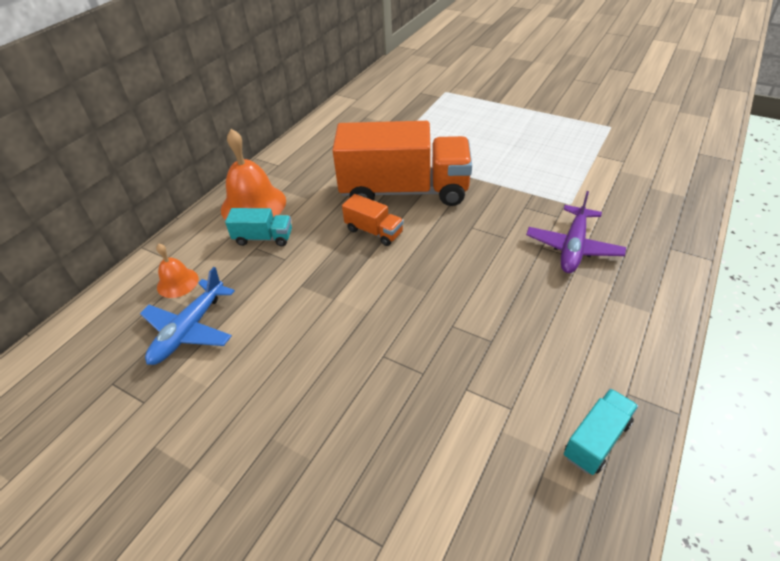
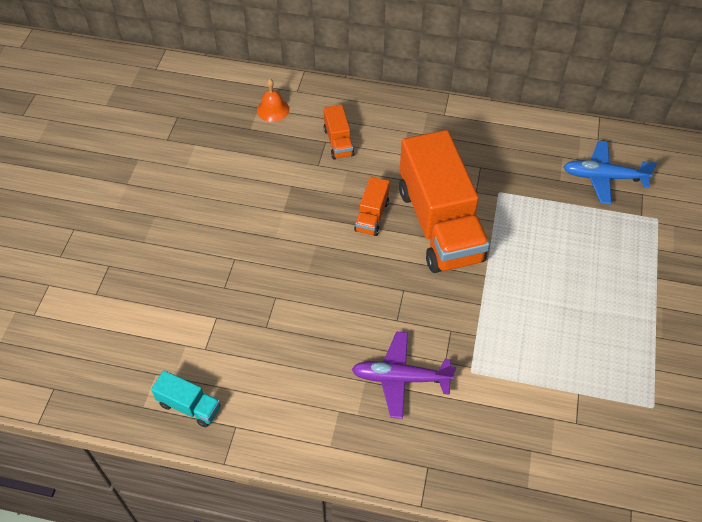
camera: 70 degrees right, 10 degrees up
(189, 330) = (230, 136): blue plane -> blue plane (603, 177)
(253, 205) = (379, 119): orange bell -> none
(263, 238) = (338, 142): turquoise truck -> orange truck

